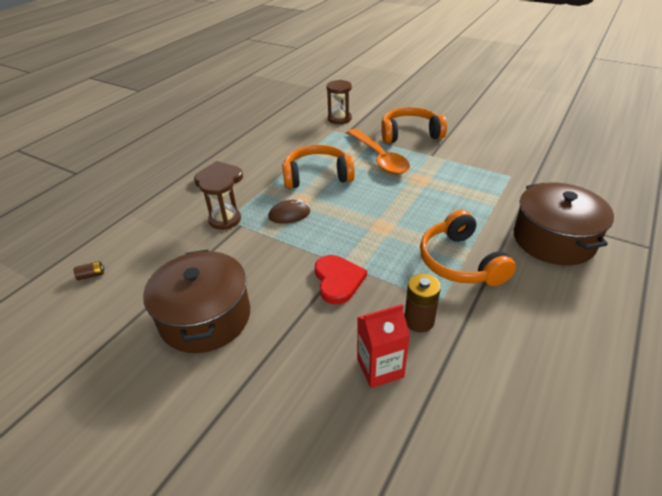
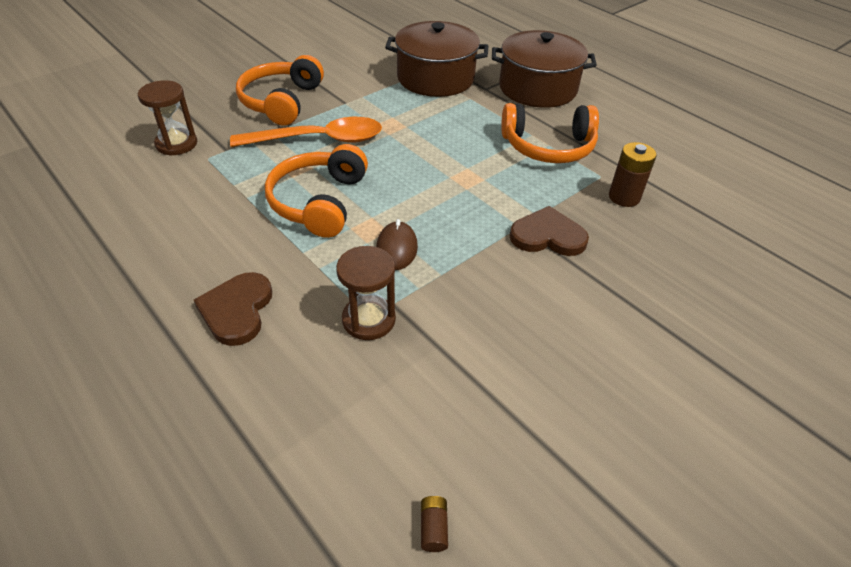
camera: 75 degrees left, 5 degrees up
(205, 317) = (579, 370): brown pot -> brown pot (435, 78)
(338, 280) = (548, 236): red heart -> brown heart
(380, 368) = (680, 239): red carton -> none

